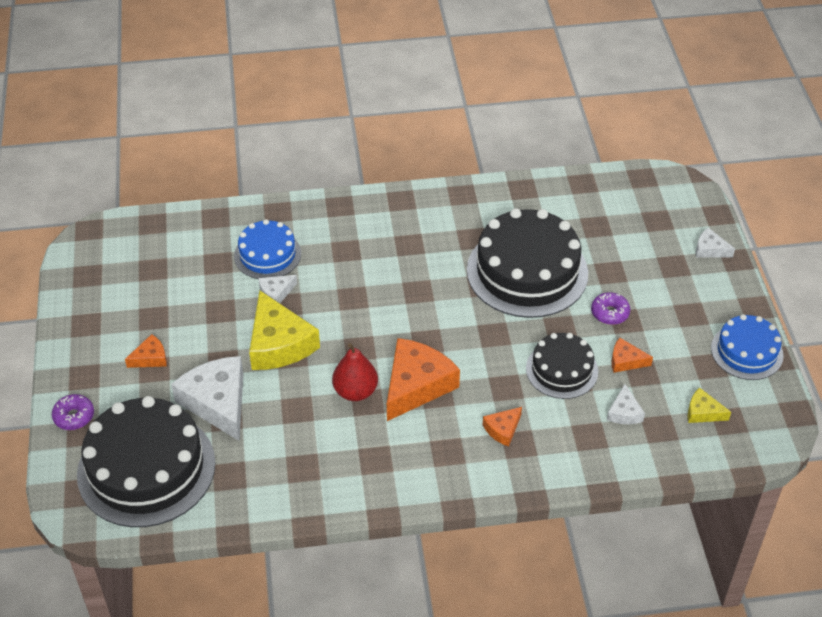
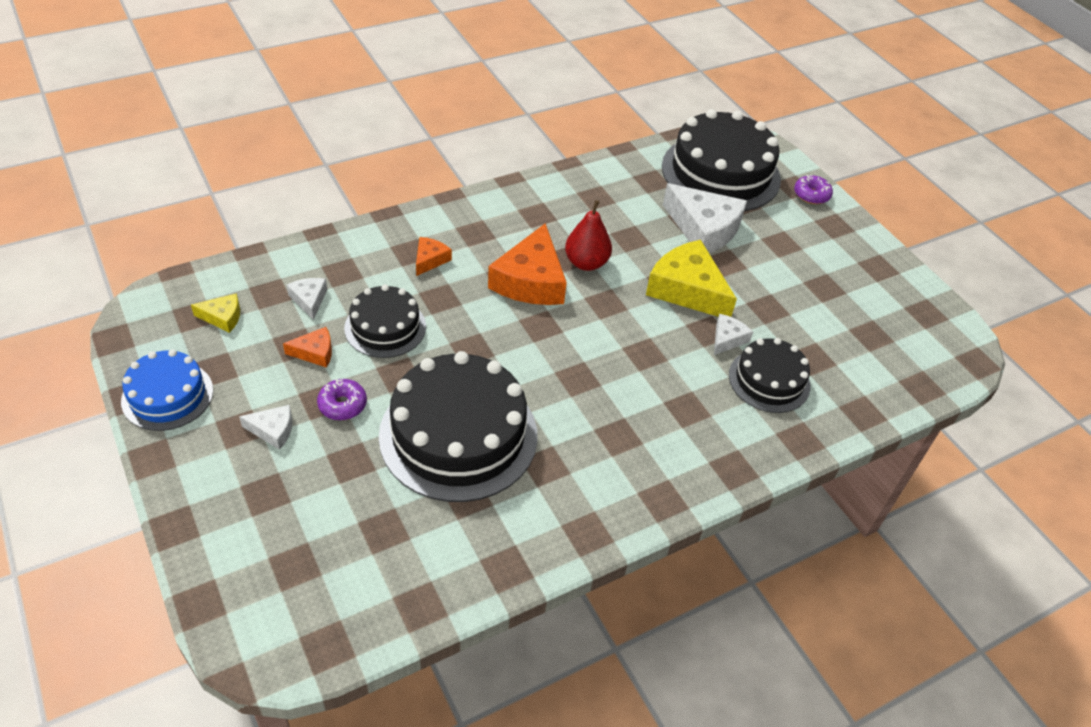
camera: 155 degrees right, 0 degrees up
(150, 358) = (793, 251): orange cheese -> none
(267, 255) = (769, 380): blue cake -> black cake
(710, 249) = (213, 533): white cheese -> white cheese (273, 430)

